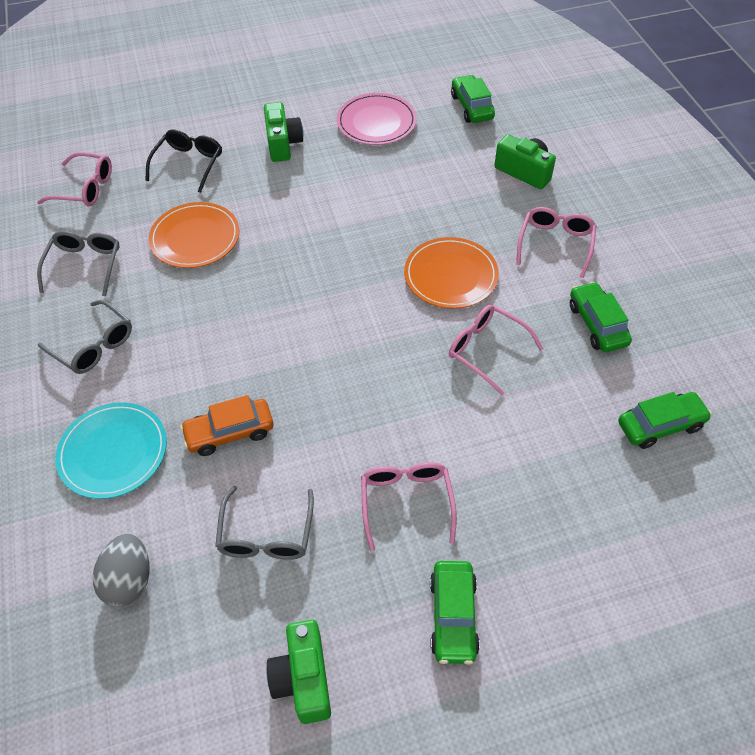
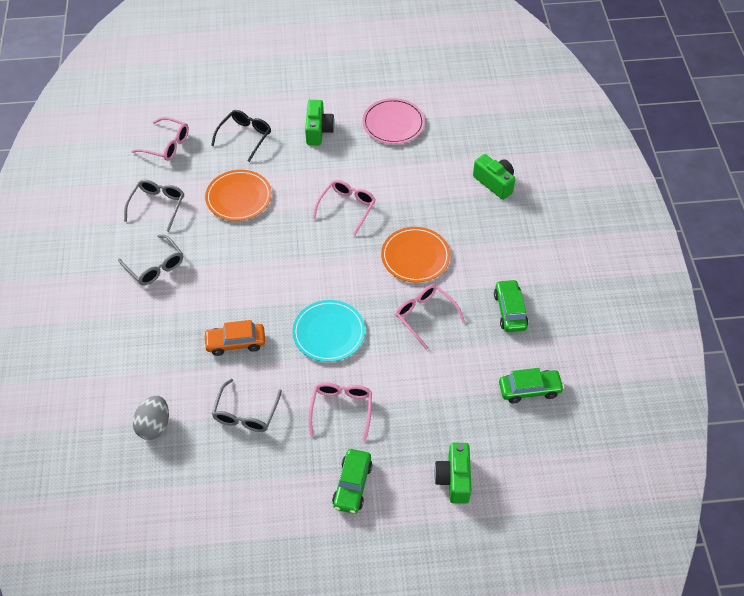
camera: 10 degrees right, 0 degrees up
(113, 452) = (157, 342): turquoise plate -> turquoise plate (329, 332)
(303, 678) = (250, 503): green camera -> green camera (454, 479)
(471, 107) = (470, 121): green car -> none
(555, 244) = (499, 245): pink glasses -> pink glasses (347, 208)

